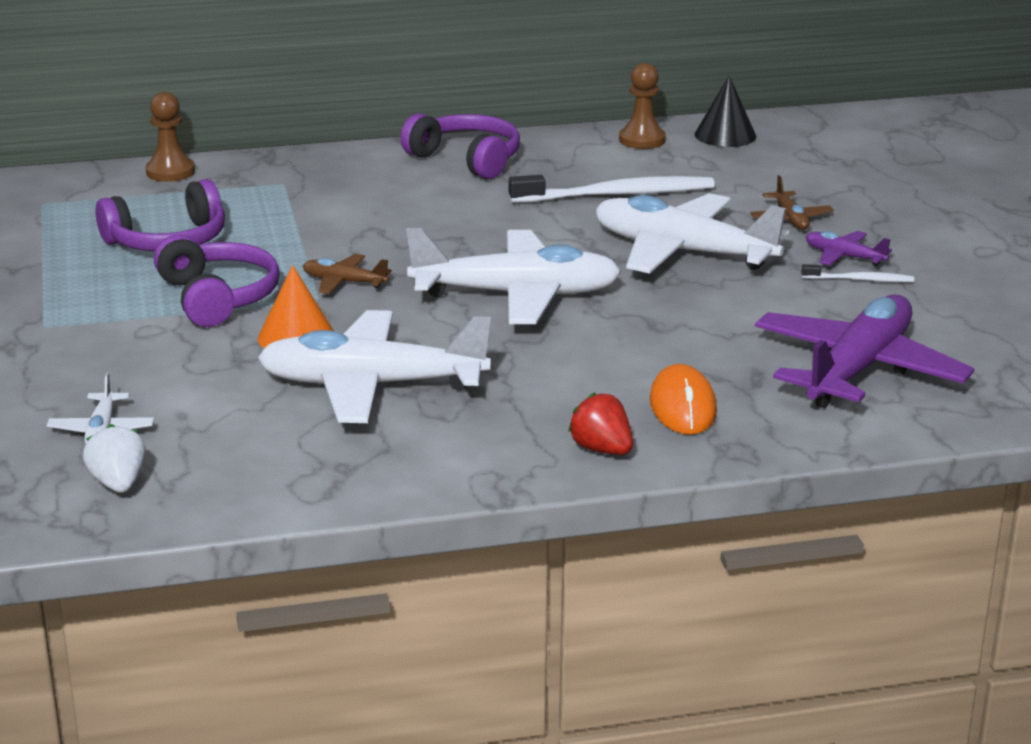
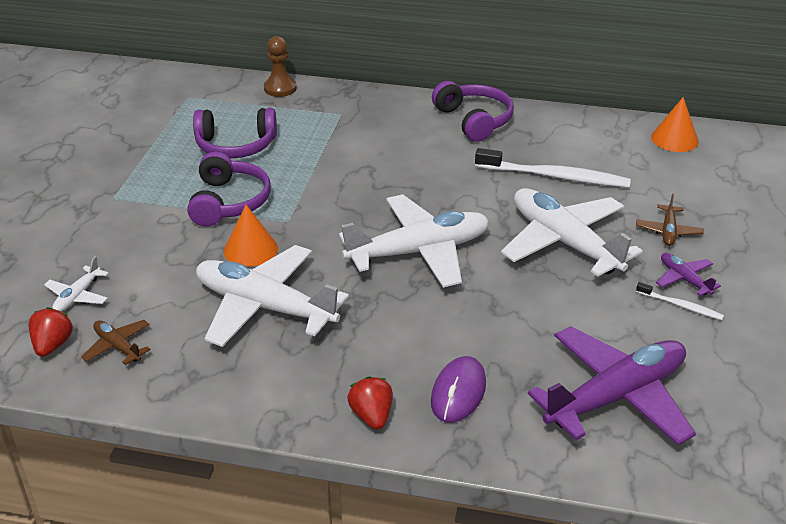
camera: 25 degrees right, 10 degrees up
(118, 484) = (52, 345): white strawberry -> red strawberry
(344, 282) = (315, 209): brown plane -> brown plane (118, 346)
(517, 295) = (419, 252): white plane -> white plane turned 45 degrees counterclockwise
(642, 140) = (609, 130): brown pawn -> none
(683, 406) = (458, 392): orange mouse -> purple mouse
(725, 135) = (674, 139): black cone -> orange cone

